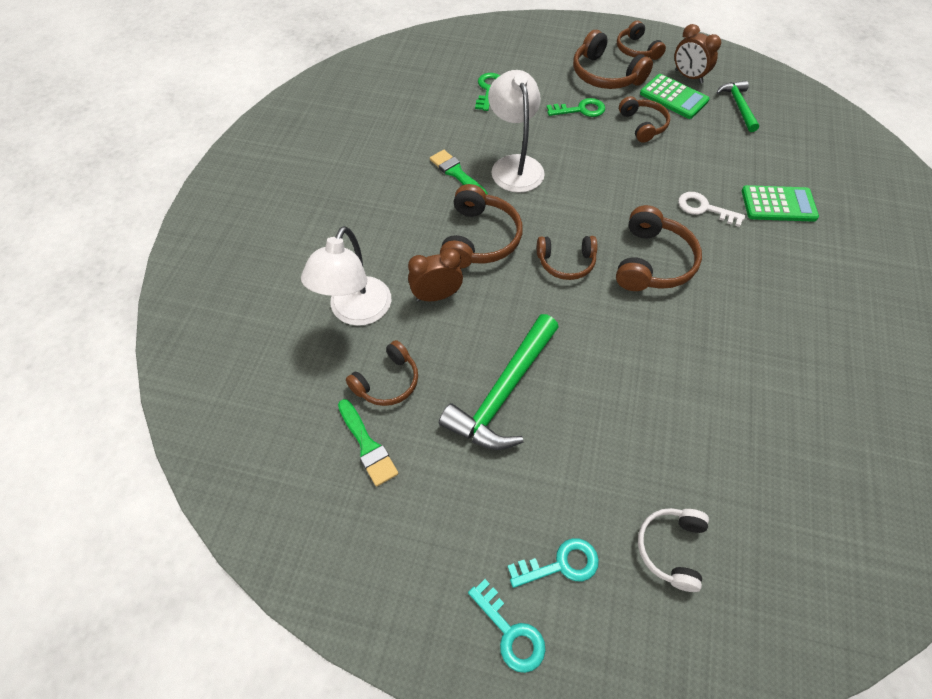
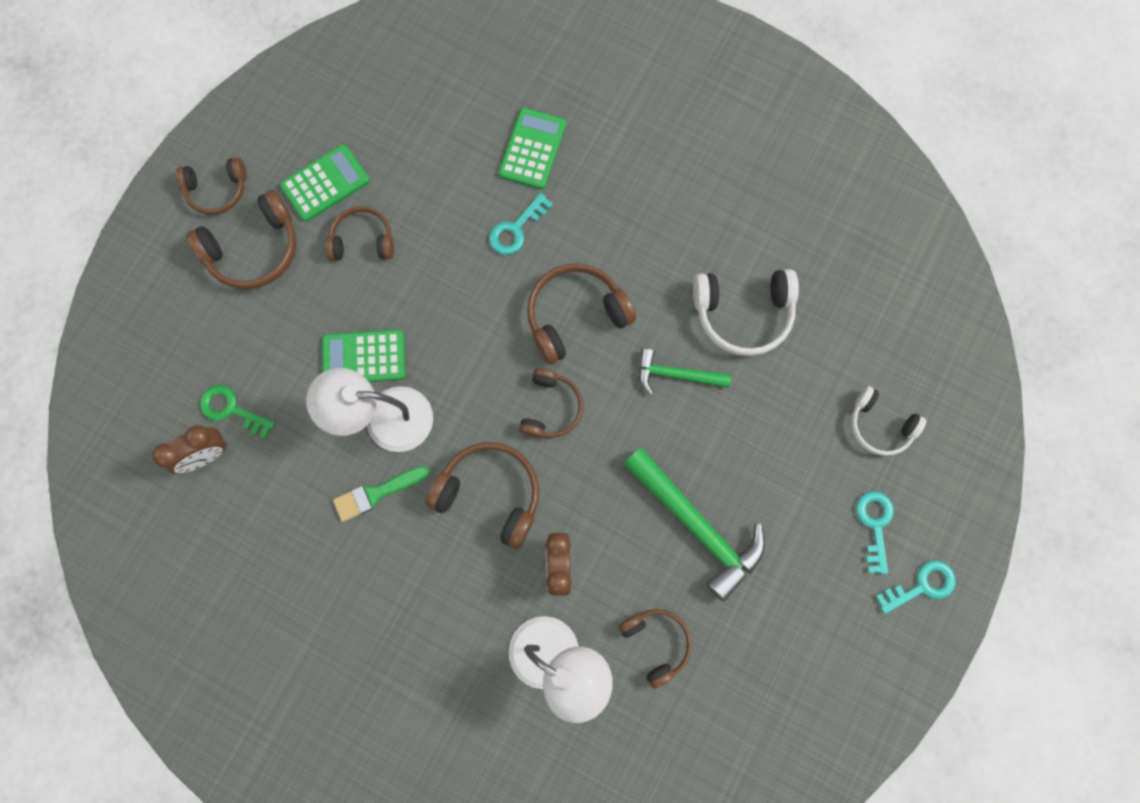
camera: 75 degrees left, 20 degrees up
(367, 445) = (724, 678): green brush -> none
(555, 145) = (364, 357): none -> green calculator
(580, 110) = (311, 305): green key -> none
(653, 262) = (575, 315): brown headphones -> brown headphones turned 60 degrees counterclockwise
(688, 76) = (293, 149): brown clock -> brown clock (207, 455)
(704, 208) = (516, 229): white key -> turquoise key
(722, 391) = (743, 314): none -> white headphones
(738, 106) = (366, 116): green hammer -> green hammer (676, 375)

